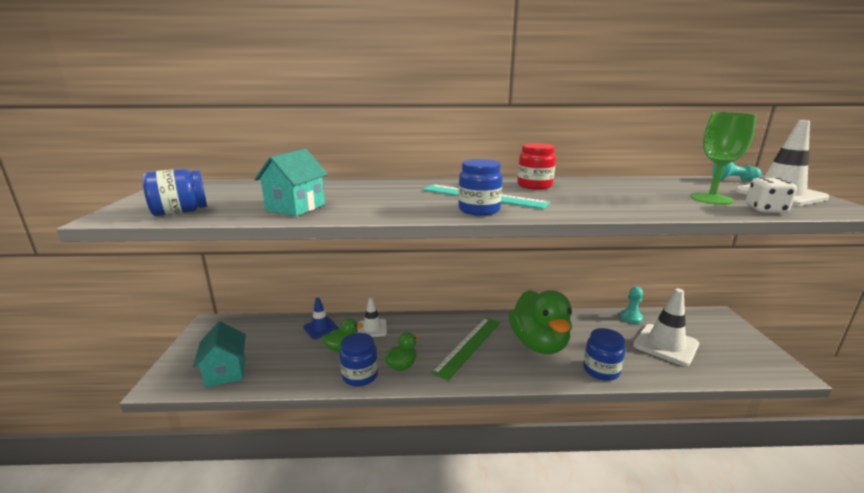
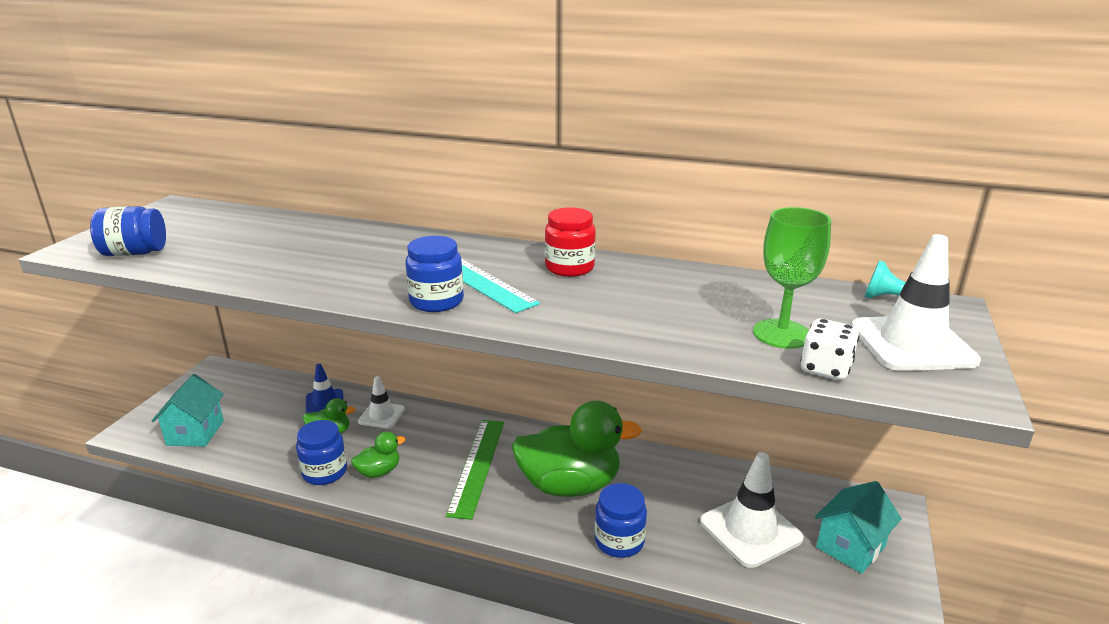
camera: 20 degrees right, 5 degrees up
(295, 207) = (247, 263): turquoise house -> turquoise house (850, 547)
(468, 346) = (477, 466): green ruler -> green ruler turned 45 degrees counterclockwise
(539, 344) = (570, 485): green duck -> green duck turned 105 degrees counterclockwise
(631, 317) = (741, 478): turquoise pawn -> none

